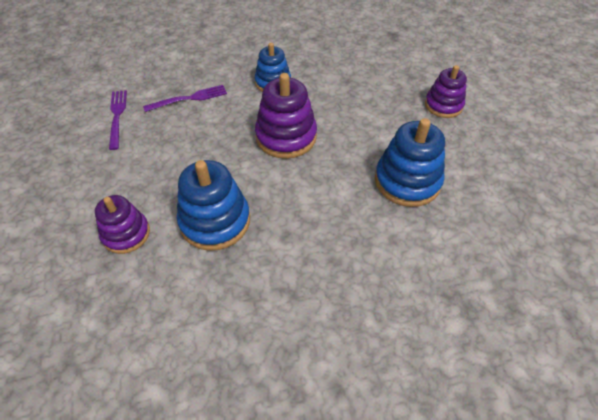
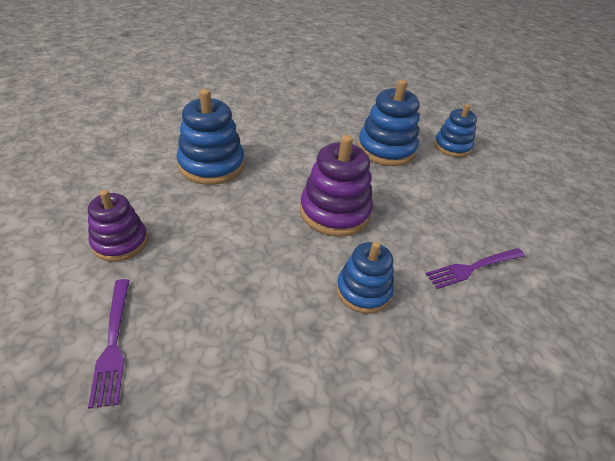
camera: 175 degrees right, 10 degrees down
(117, 116) = (546, 247): purple fork -> purple fork (113, 344)
(126, 234) = (452, 147): purple stacking toy -> blue stacking toy

